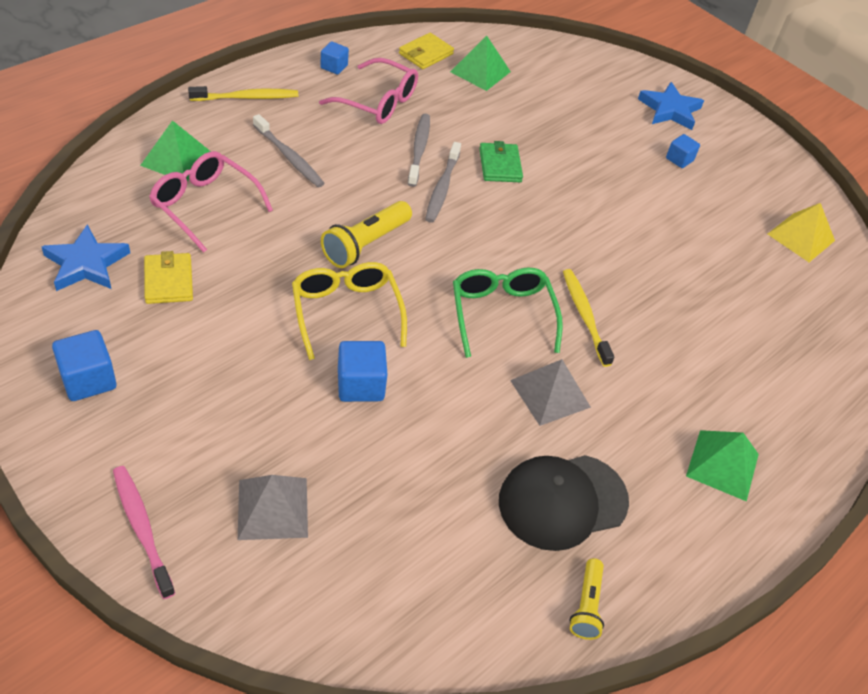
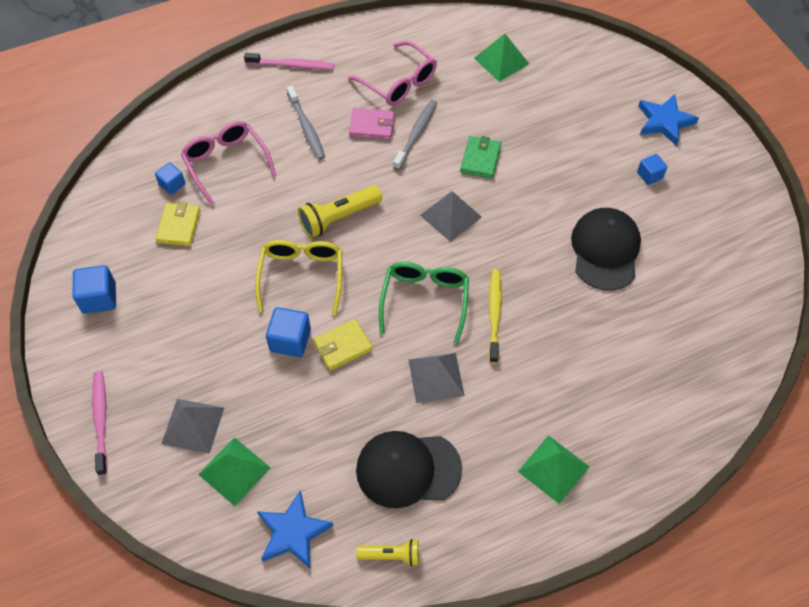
camera: 25 degrees right, 10 degrees up
(86, 264) = (125, 202): blue star -> blue star (293, 532)
(177, 159) = (218, 118): green pyramid -> green pyramid (234, 471)
(247, 97) = (292, 65): yellow toothbrush -> pink toothbrush
(334, 67) = (374, 42): blue cube -> blue cube (172, 184)
(365, 147) = (372, 126): none -> pink wallet
(426, 54) = (459, 37): yellow wallet -> yellow wallet (343, 346)
(442, 188) = (421, 174): grey toothbrush -> none
(492, 225) = (450, 216): none -> grey pyramid
(586, 606) = (391, 555): yellow flashlight -> yellow flashlight turned 120 degrees counterclockwise
(670, 235) = (605, 250): none -> black cap
(801, 237) = (731, 272): yellow pyramid -> none

